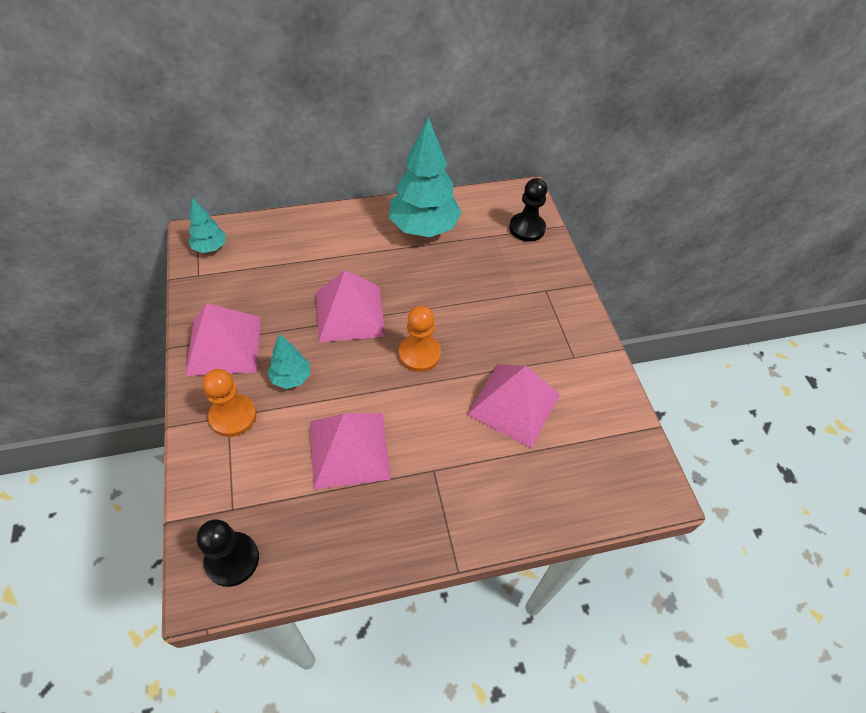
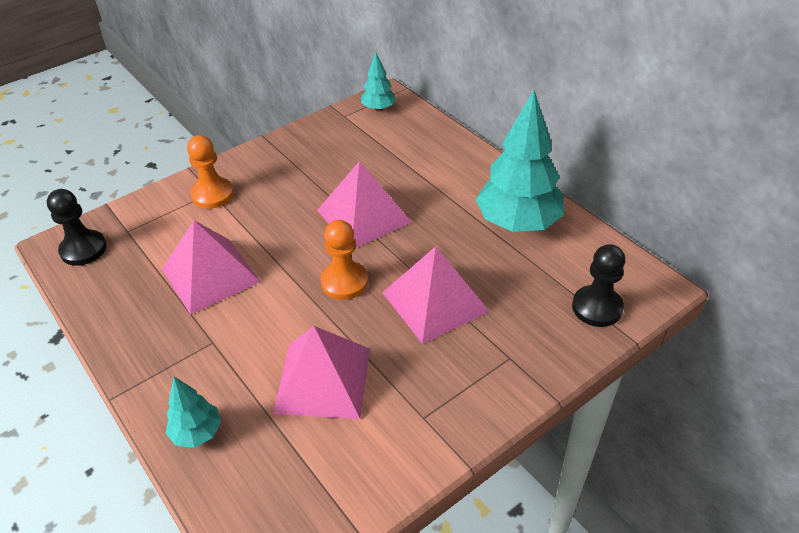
camera: 70 degrees right, 10 degrees down
(224, 345) = (280, 160): pink pyramid -> pink pyramid (434, 301)
(291, 377) = (268, 210): turquoise tree -> turquoise tree (197, 433)

